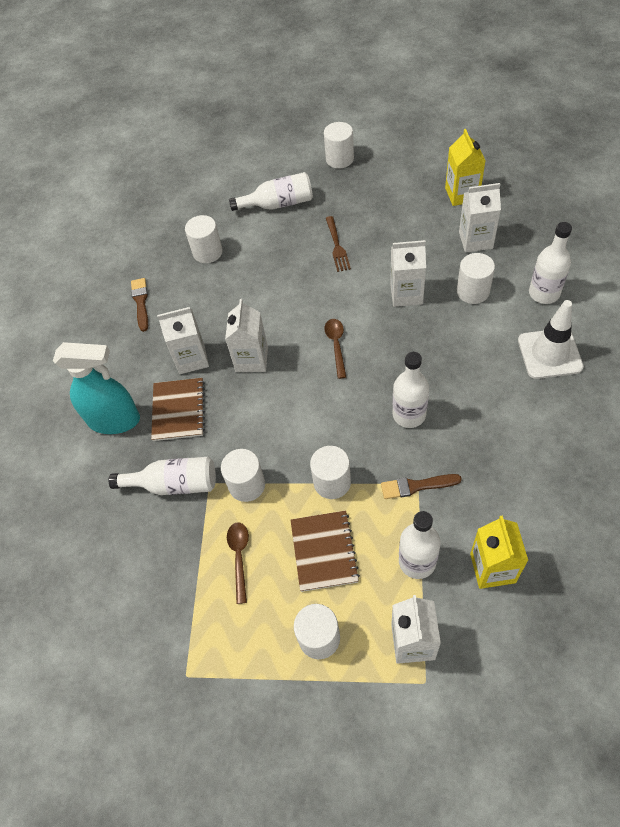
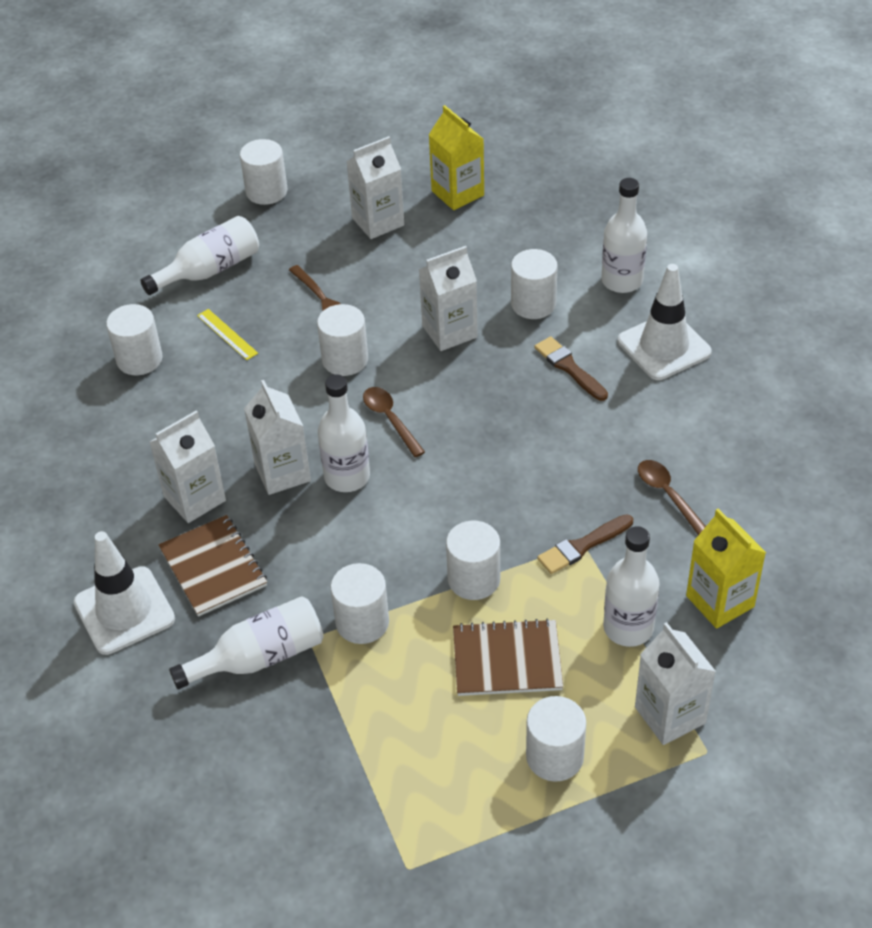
camera: 30 degrees left, 10 degrees down
(114, 420) = (124, 611): turquoise spray bottle -> white traffic cone
(141, 302) = (74, 452): brown brush -> brown brush (569, 368)
(239, 557) = (400, 708): brown spoon -> brown spoon (667, 495)
(266, 251) = (227, 334): none -> yellow ruler
(324, 551) = (507, 660): brown notebook -> brown notebook turned 60 degrees counterclockwise
(329, 292) = (345, 360): none -> white cylinder
(409, 414) = (529, 469): white bottle -> white bottle (347, 477)
(475, 240) = (505, 243): white carton -> white carton (378, 222)

